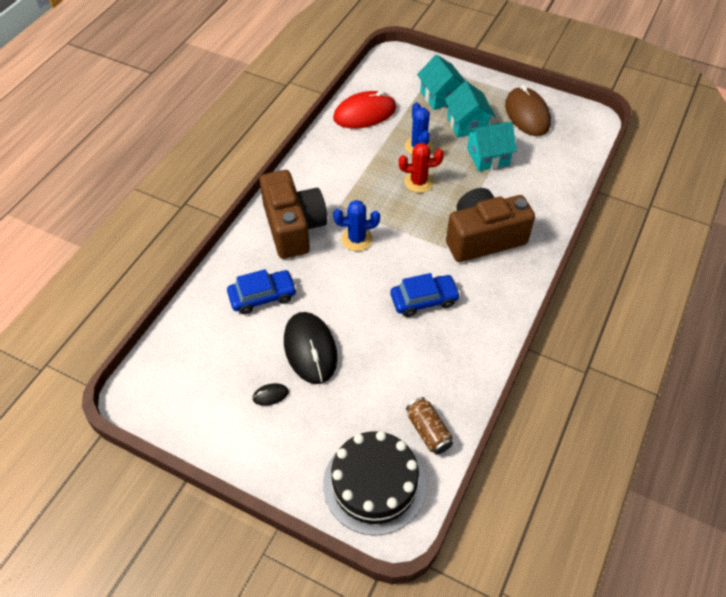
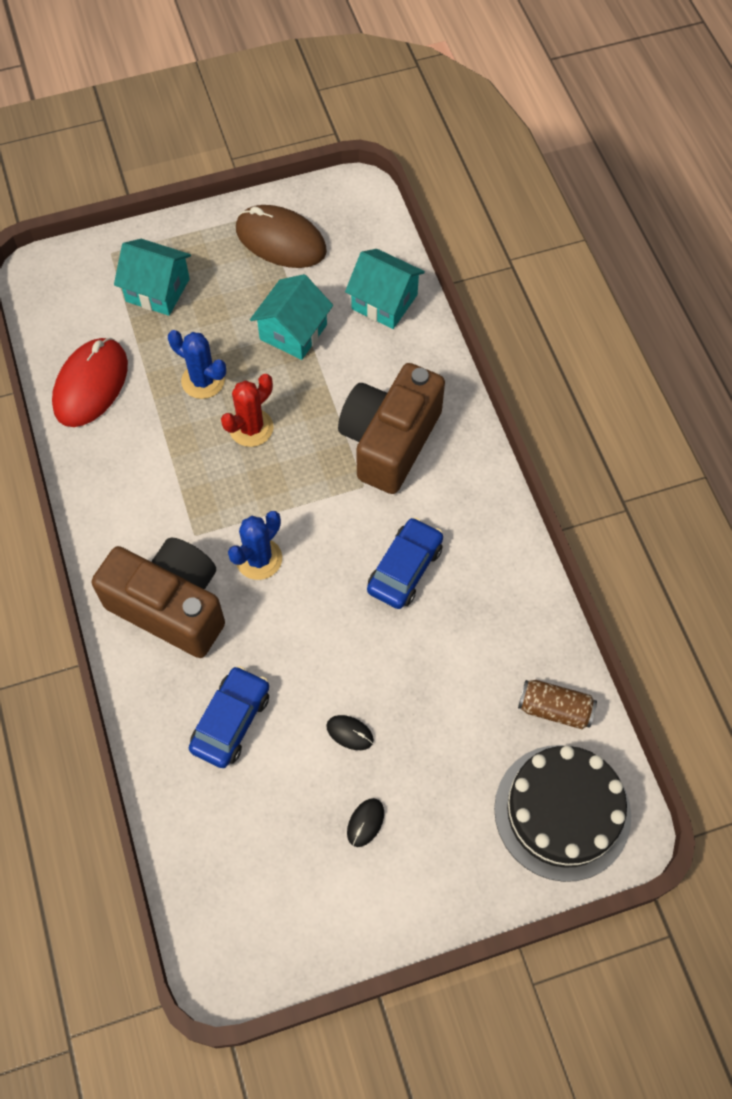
camera: 45 degrees left, 10 degrees up
(310, 349) = (350, 733): black mouse -> black mouse, size x0.42
(467, 124) = (227, 306): turquoise house -> turquoise house (384, 302)

